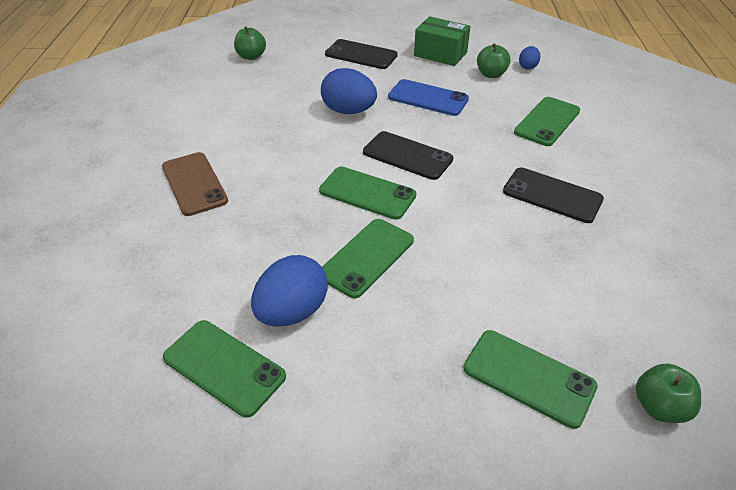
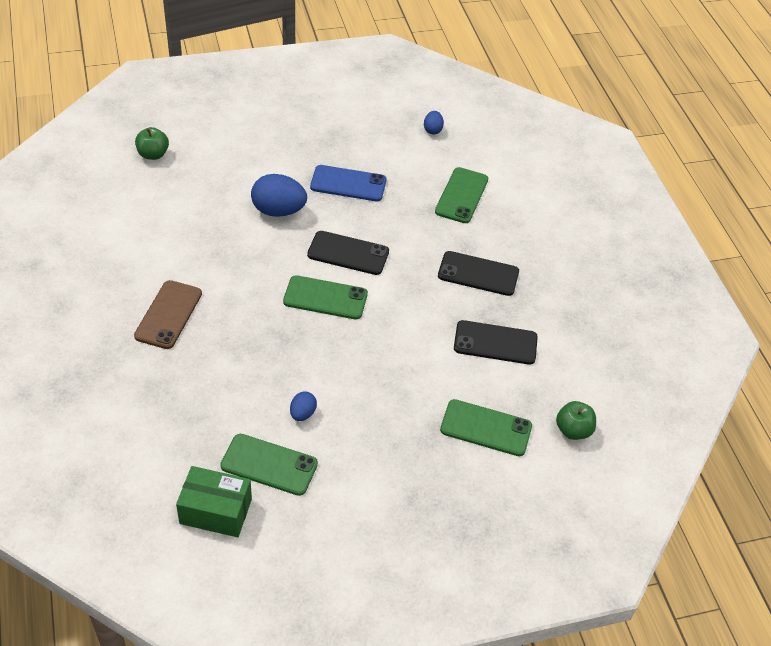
camera: 20 degrees left, 5 degrees up
(194, 184) = (168, 314): brown phone -> brown phone turned 60 degrees clockwise
(292, 312) = (302, 413): blue egg -> blue egg, size x0.51
(361, 55) = (266, 136): black phone -> black phone (495, 343)
(367, 257) = (344, 358): green phone -> none
(440, 54) = (345, 124): green box -> green box (216, 511)
(491, 74) = (400, 145): green apple -> none

